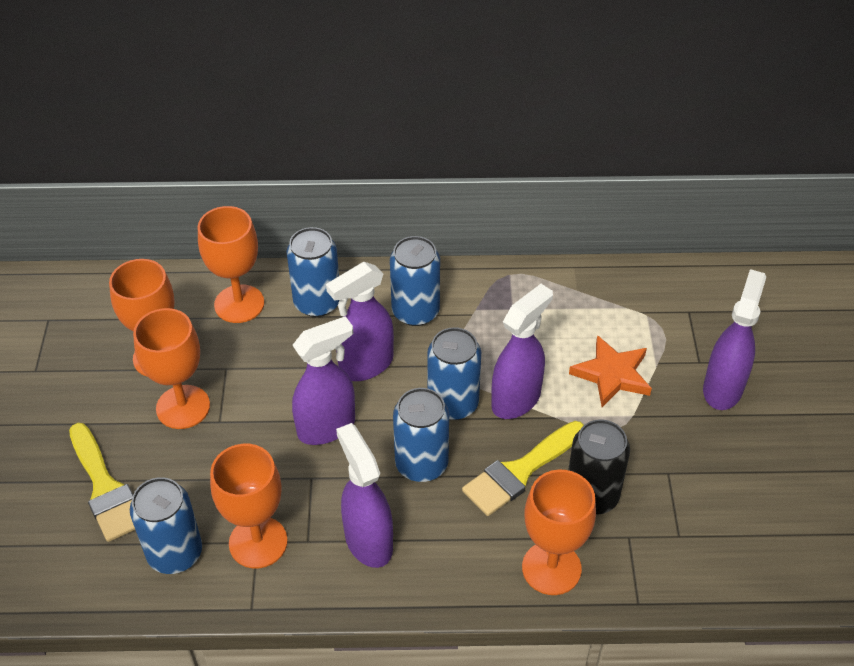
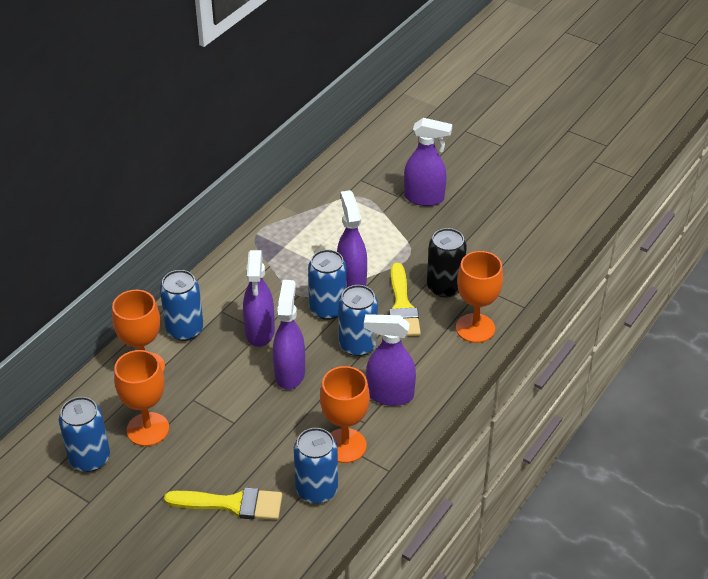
camera: 55 degrees left, 5 degrees down
(183, 407) = (204, 435): orange goblet -> none
(415, 311) = (241, 289): blue can -> blue can (90, 458)
(612, 374) = (373, 233): orange star -> none
(723, 388) = (424, 198): purple spray bottle -> purple spray bottle turned 135 degrees clockwise

